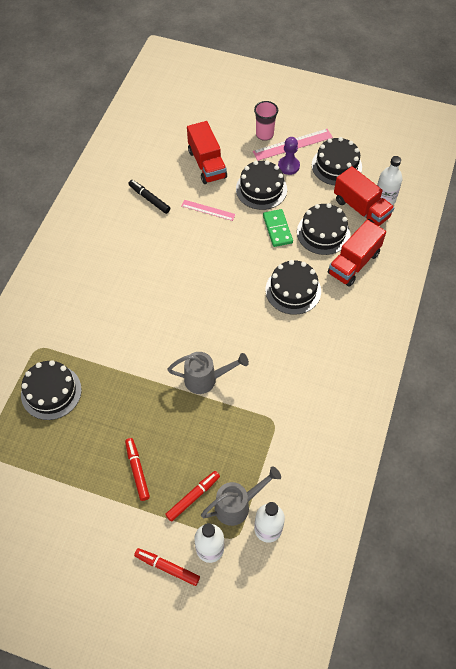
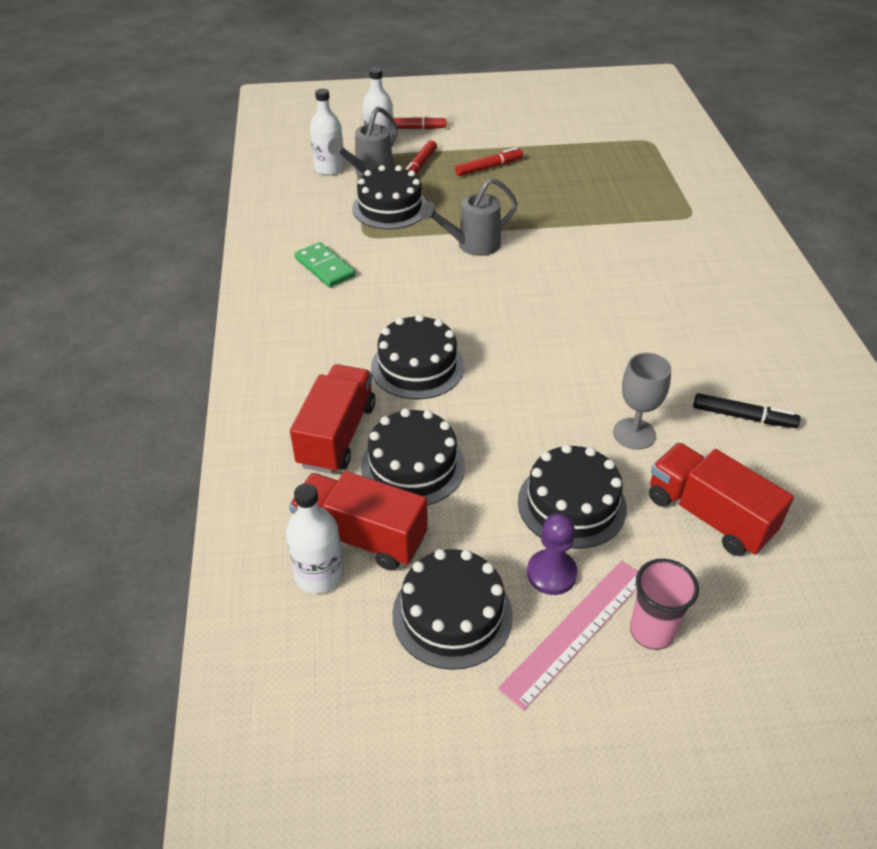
camera: 155 degrees right, 15 degrees down
(51, 392) = (634, 190): black cake -> black cake (390, 207)
(137, 470) = (489, 167): red marker -> red marker turned 75 degrees counterclockwise
(208, 210) = (634, 434): pink ruler -> grey goblet
(277, 229) = (496, 444): green domino -> green domino (325, 267)

